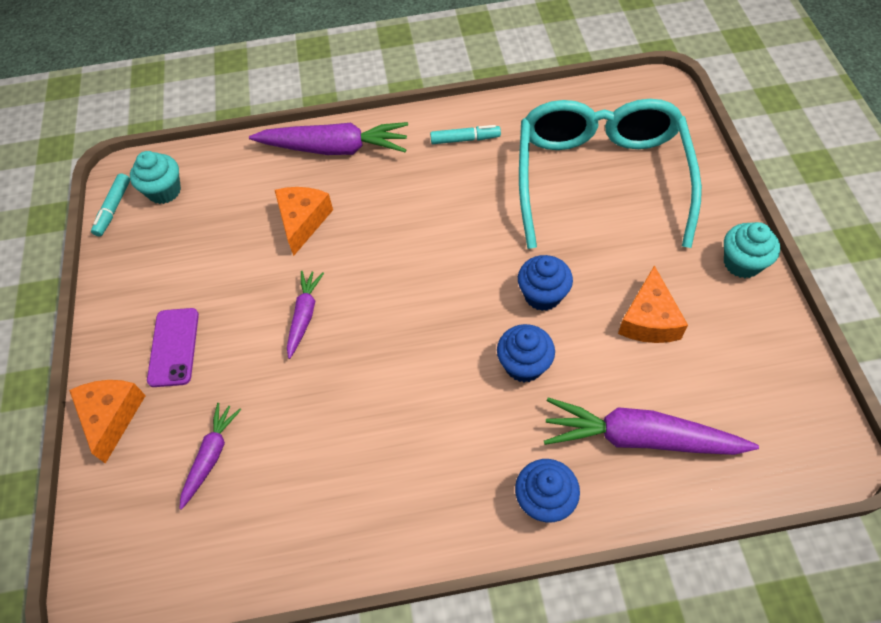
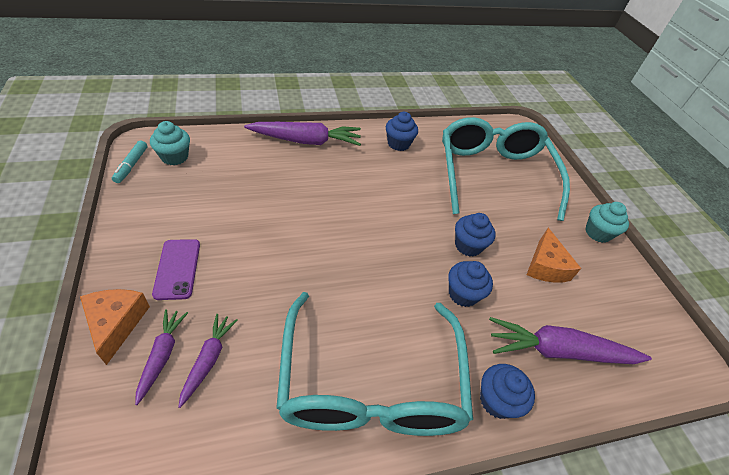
camera: 15 degrees left, 10 degrees down
(303, 221) = (284, 185): orange cheese -> none
(304, 315) = (288, 250): purple carrot -> purple carrot (162, 355)
(393, 481) = (370, 384): none -> turquoise glasses
(465, 139) = (398, 144): turquoise marker -> blue cupcake

